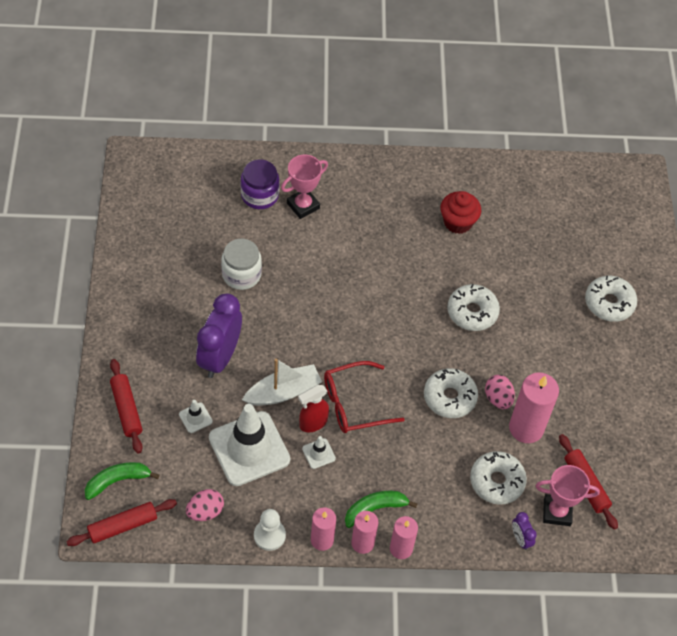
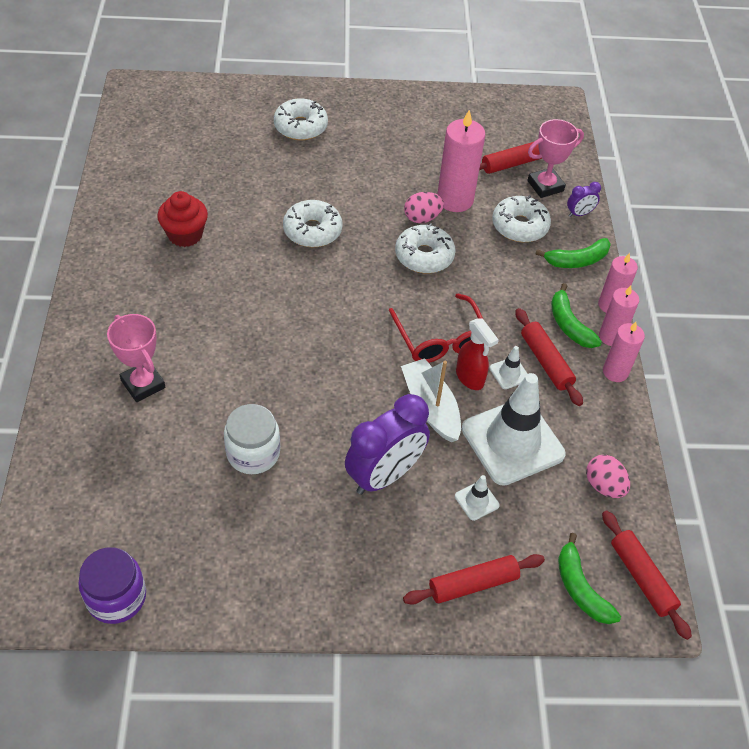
camera: 90 degrees left, 5 degrees down
(220, 357) = (384, 475): purple clock -> purple clock turned 60 degrees counterclockwise
(260, 195) = (119, 433): purple jar -> purple jar (116, 597)
(269, 535) = (620, 420): white pawn -> none
(331, 484) = (546, 362): none -> red rolling pin
(456, 527) = (577, 260): none -> green banana
(557, 512) = (545, 186): pink trophy -> pink trophy turned 60 degrees clockwise

